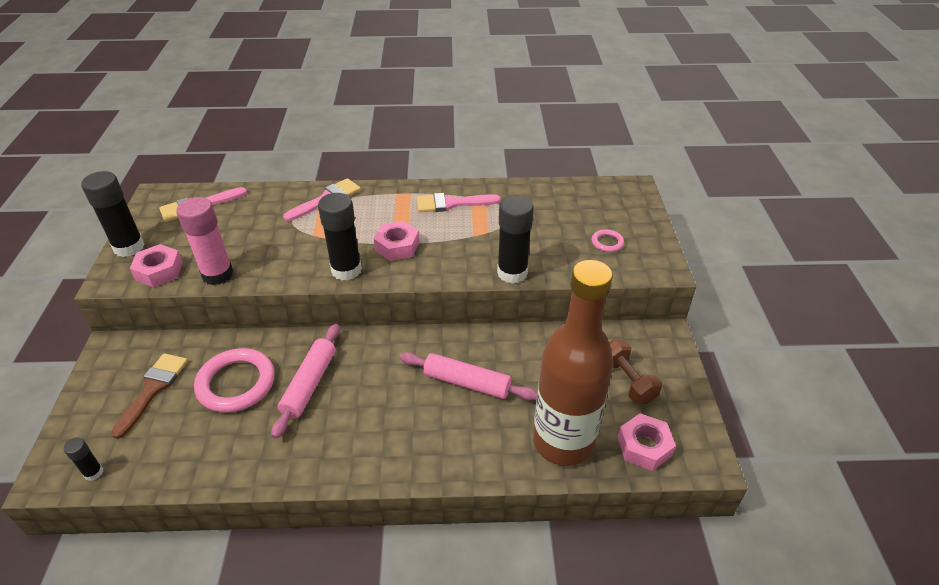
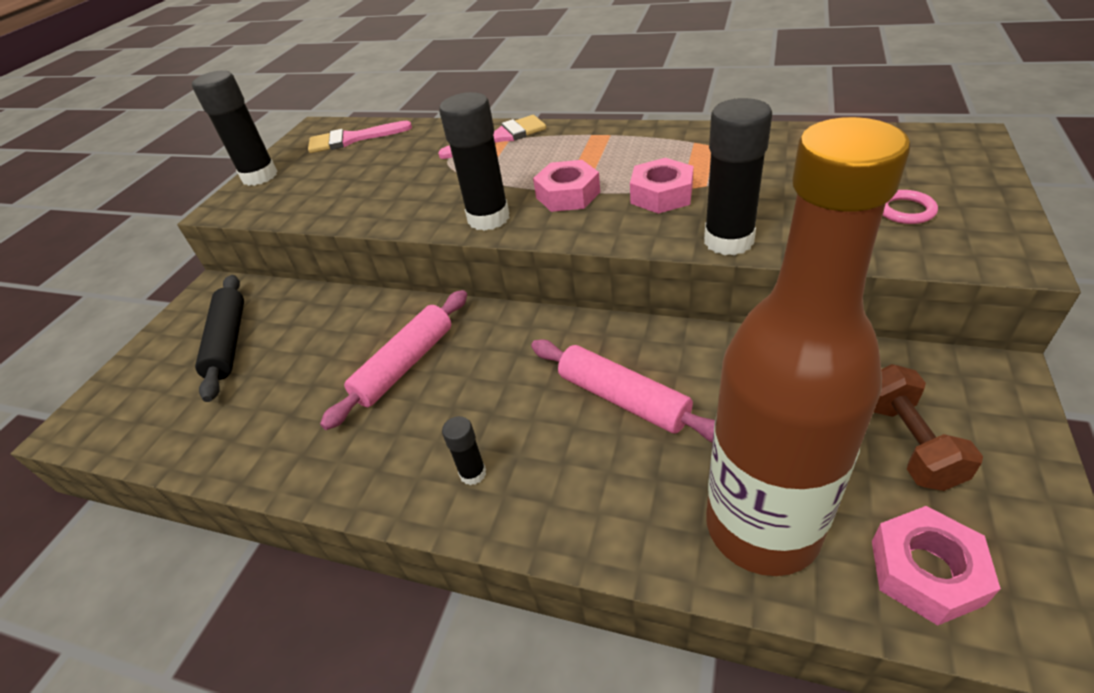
camera: 25 degrees right, 0 degrees up
(93, 473) = (116, 431): black glue stick -> black glue stick (473, 473)
(153, 389) = (228, 342): brown brush -> black rolling pin
(159, 271) = (275, 202): pink nut -> pink nut (661, 195)
(217, 274) = (334, 211): pink glue stick -> none
(236, 383) = (319, 350): pink ring -> none
(451, 203) = (663, 148): pink brush -> none

